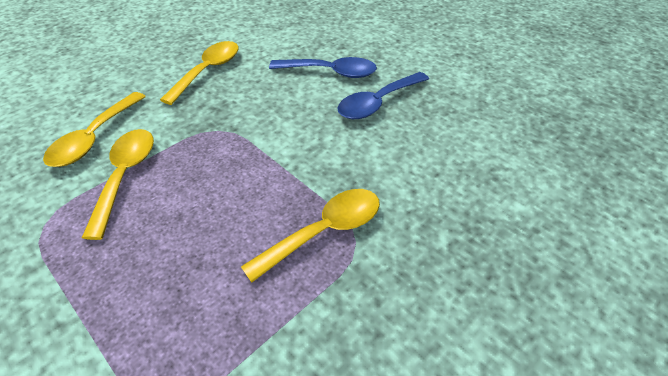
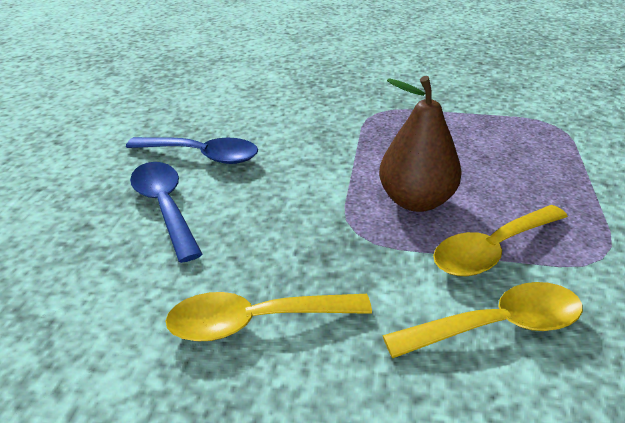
camera: 125 degrees left, 10 degrees down
(207, 174) = (416, 201): none -> brown pear
(324, 231) = (386, 124): yellow spoon -> none

